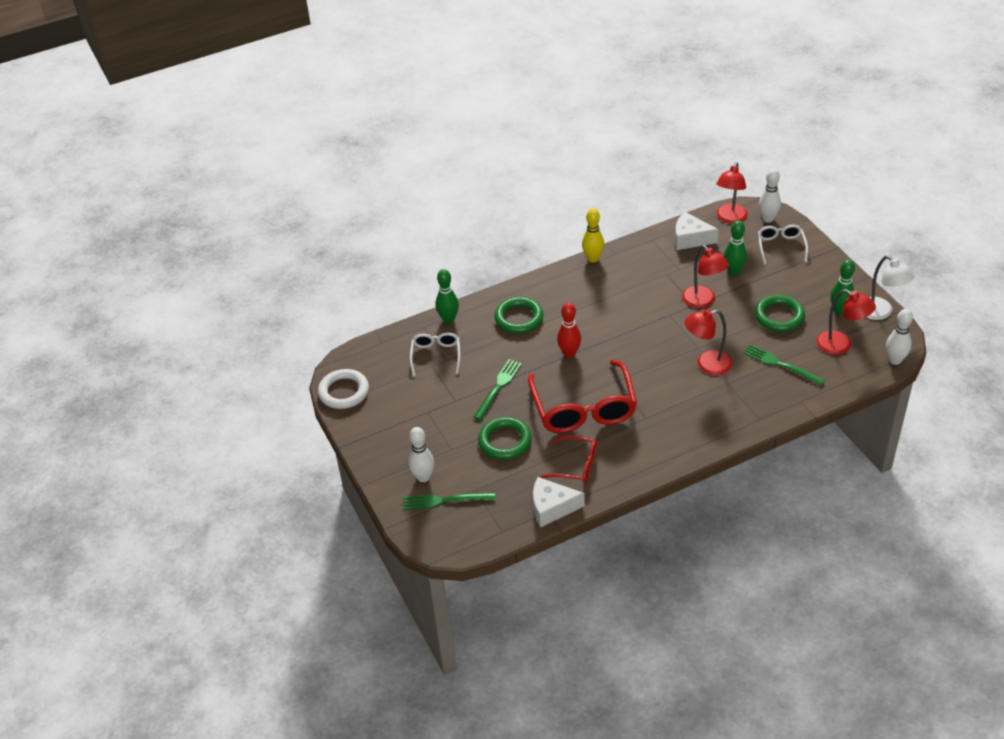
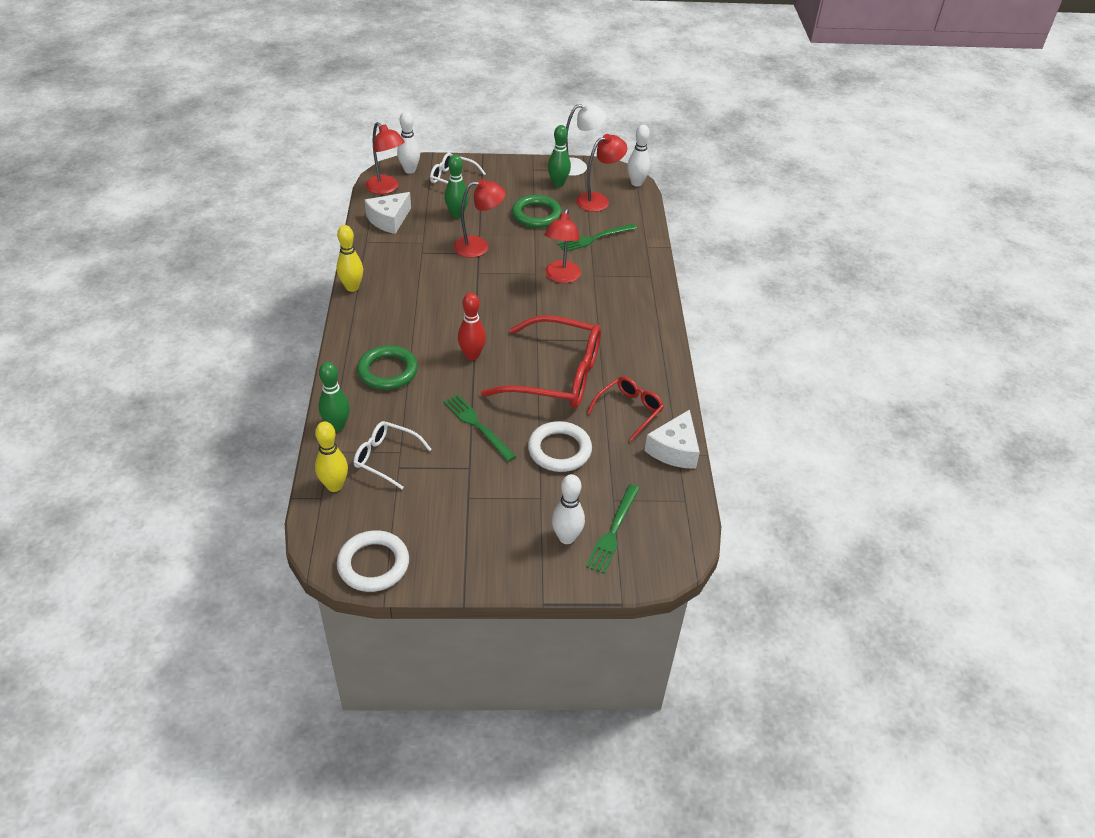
camera: 70 degrees left, 0 degrees up
(396, 344) = (334, 486): none -> yellow bowling pin
(505, 441) = (559, 450): green ring -> white ring

